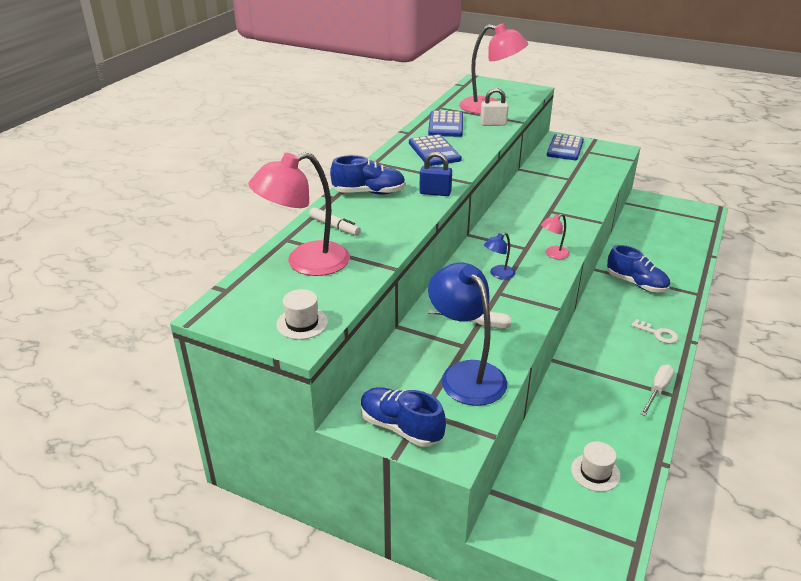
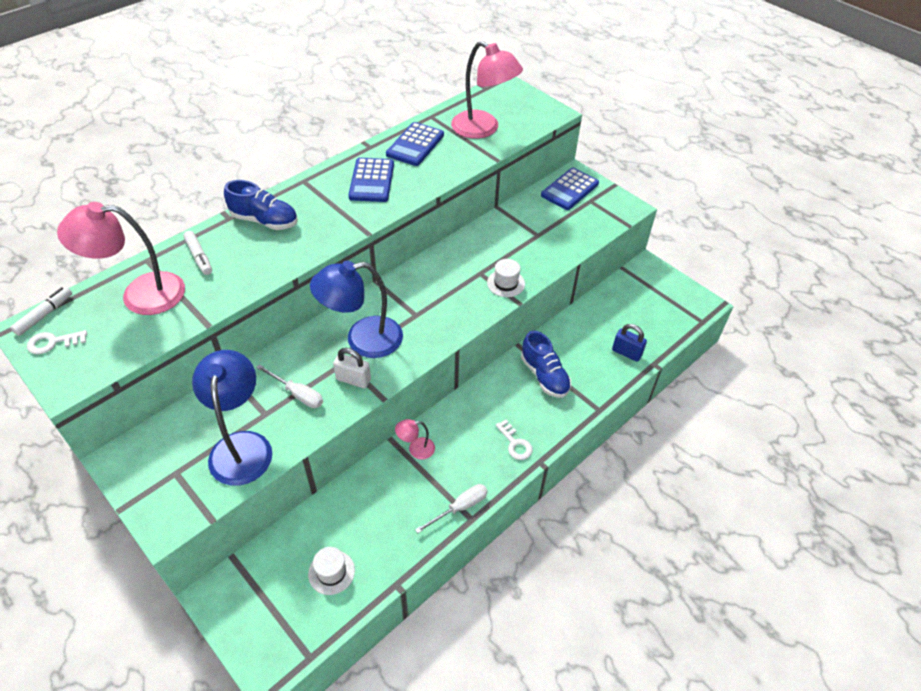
camera: 20 degrees right, 15 degrees up
(223, 298) = (45, 315): none -> white marker
(253, 315) = (53, 342): none -> white key
(302, 323) = (83, 365): white hat -> white hat (506, 283)
(400, 427) = (145, 482): blue shoe -> none
(435, 193) = (324, 239): blue padlock -> blue padlock (626, 353)
(493, 124) = (465, 155): white padlock -> white padlock (353, 379)
(498, 274) = (362, 339): blue lamp -> blue lamp, size x2.15
(553, 254) = (435, 331): pink lamp -> pink lamp (416, 449)

